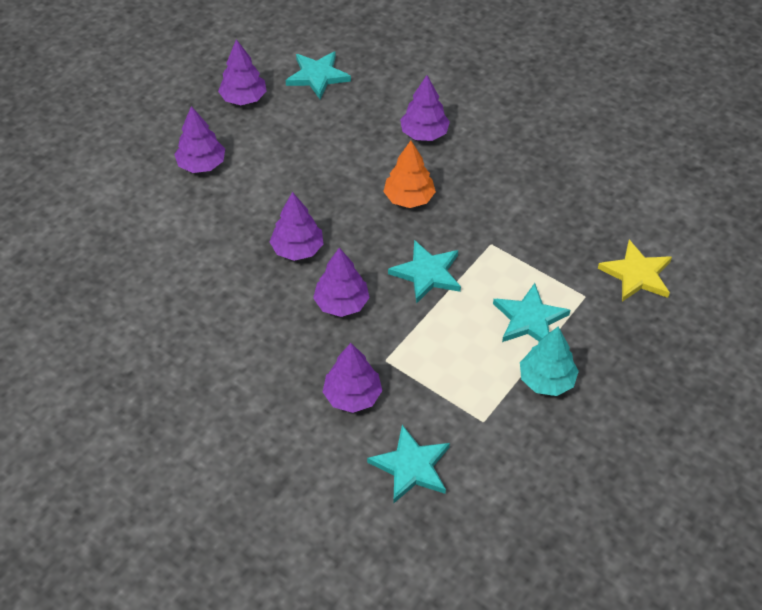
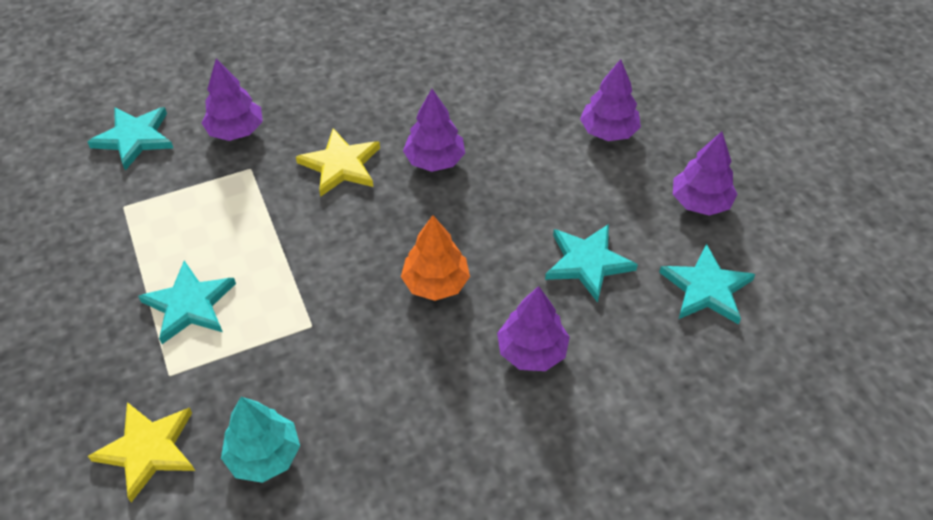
camera: 120 degrees right, 0 degrees up
(341, 303) = (340, 165): purple tree -> yellow star
(427, 273) = (320, 248): turquoise star -> turquoise star (587, 263)
(546, 380) = (113, 278): turquoise tree -> turquoise tree (264, 455)

